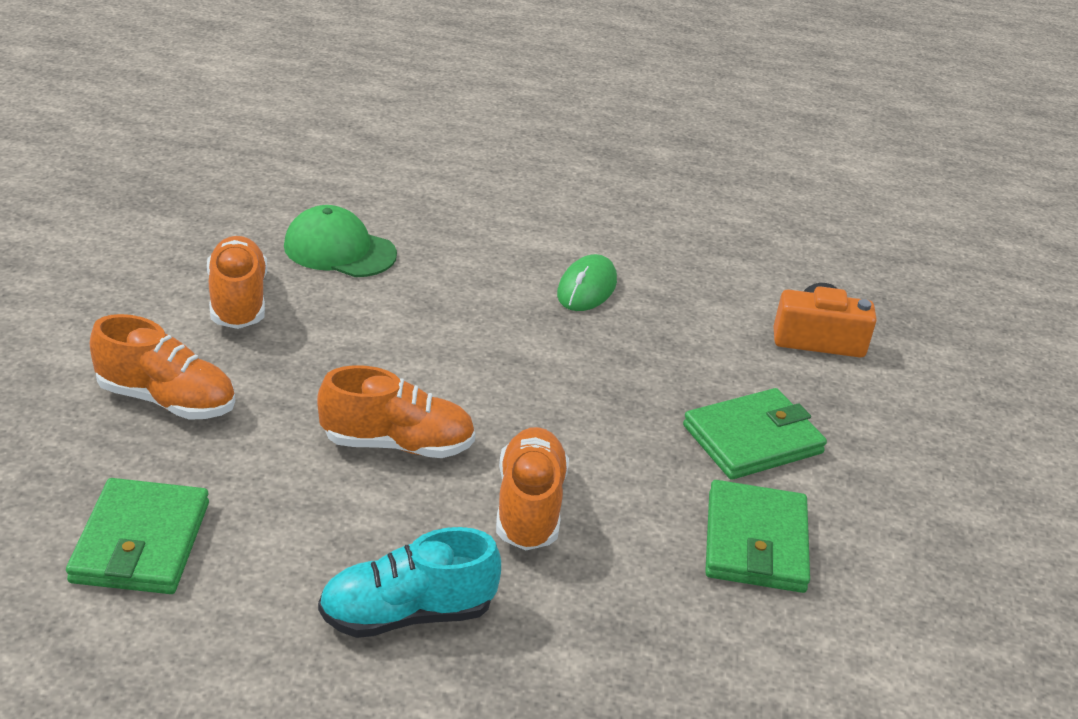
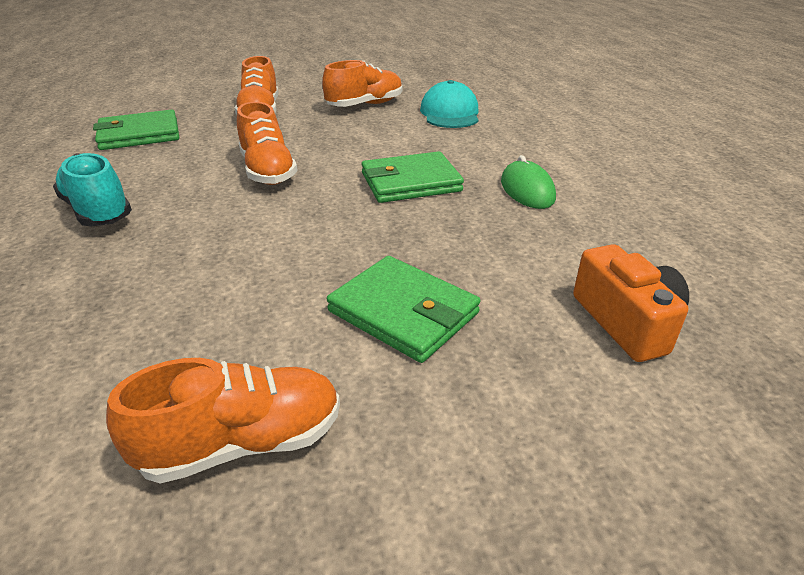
camera: 70 degrees right, 0 degrees up
(339, 250) = (450, 113): green cap -> turquoise cap
(529, 506) = (230, 226): orange shoe -> orange shoe (243, 443)
(587, 288) = (527, 190): green mouse -> green mouse turned 75 degrees clockwise
(755, 542) = (244, 344): green wallet -> green wallet (410, 182)

